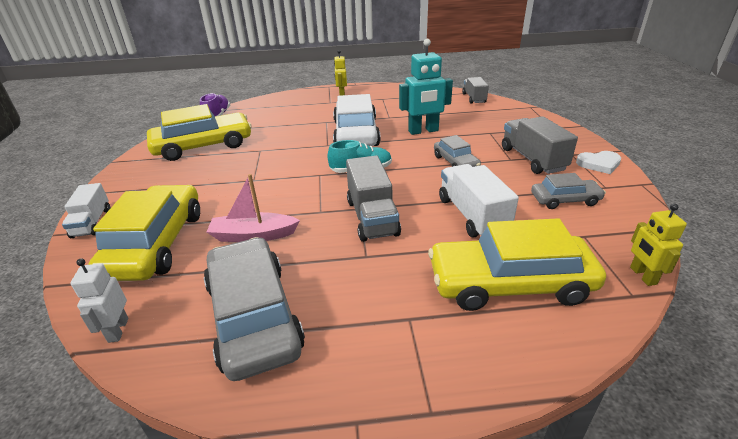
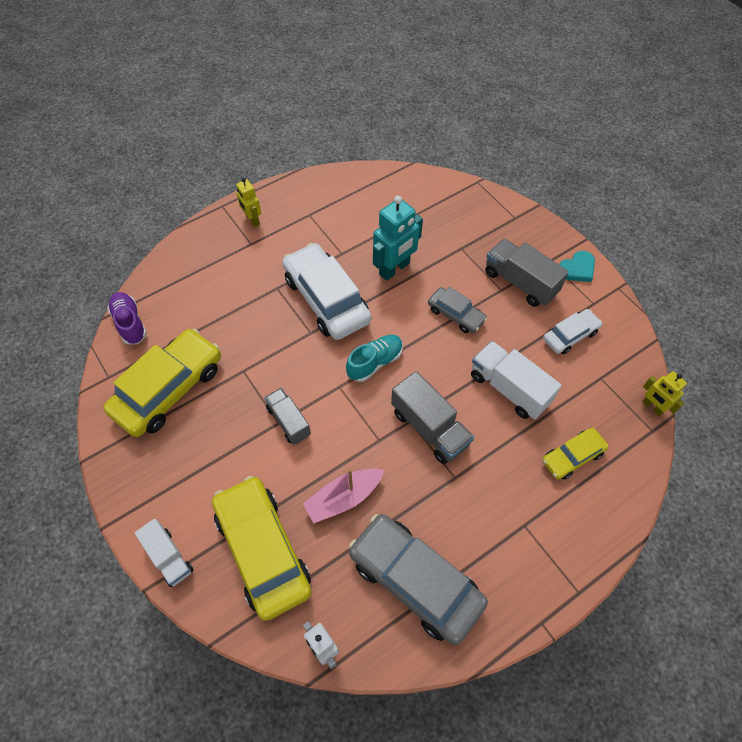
camera: 30 degrees left, 25 degrees up
(474, 98) = (411, 181): grey truck -> grey truck (288, 421)
(509, 283) = (572, 457): yellow car -> yellow car, size x0.53
(565, 200) = (570, 335): grey car -> white car
(599, 164) = (577, 269): white heart -> turquoise heart

